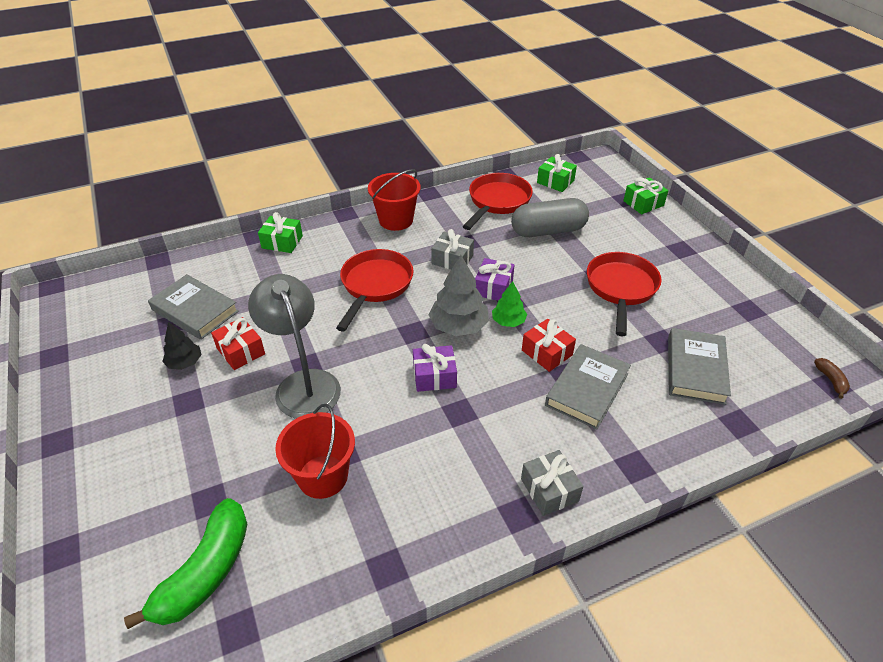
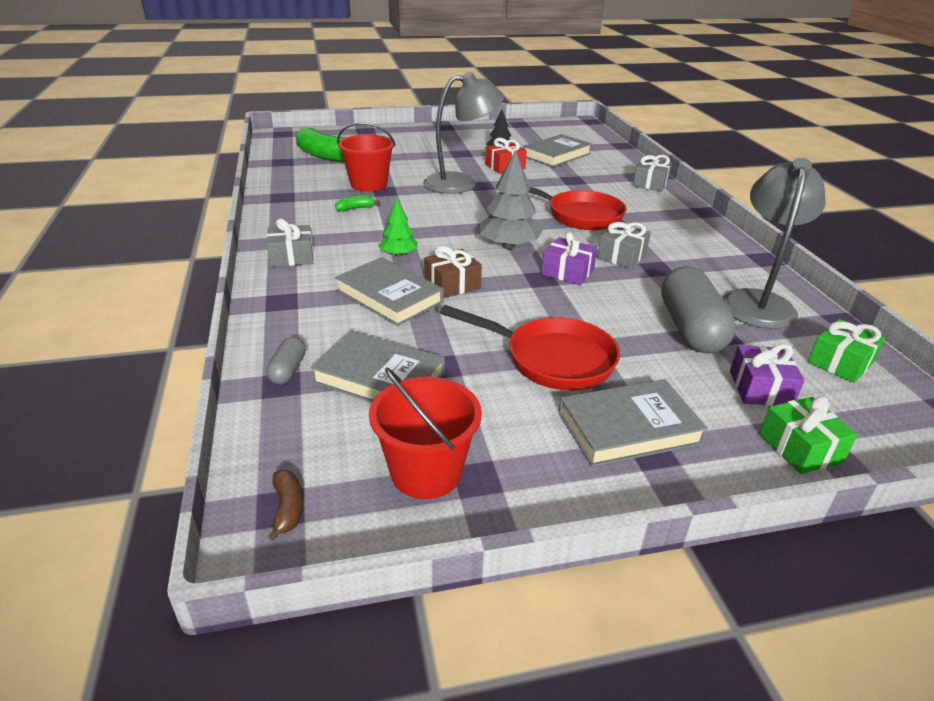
camera: 100 degrees right, 10 degrees down
(282, 242) = (650, 184): green gift -> grey gift
(396, 220) = (698, 234): red bucket -> red bucket (426, 472)
(406, 469) = (355, 209): none -> green banana
(434, 376) = (445, 228): purple gift -> purple gift (760, 388)
(497, 202) = (758, 302): red pan -> grey lamp
(508, 321) = (508, 272): green tree -> green tree (398, 254)
(547, 352) = (452, 284): red gift -> brown gift
(668, 257) = (628, 428): none -> grey book
(722, 424) = (288, 370): none -> grey capsule
(830, 380) = (288, 508): brown banana -> brown banana turned 105 degrees counterclockwise

